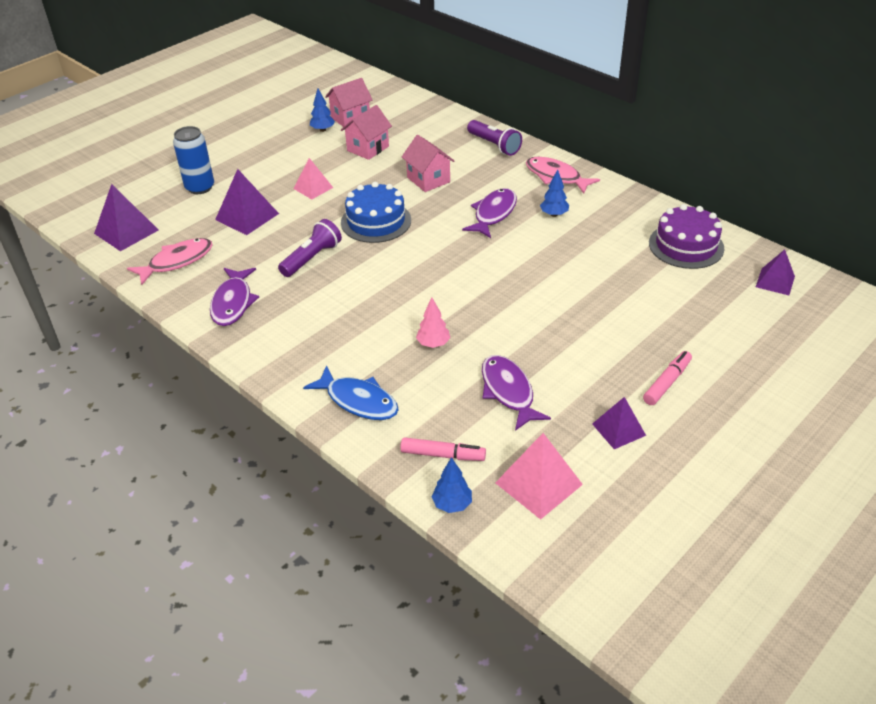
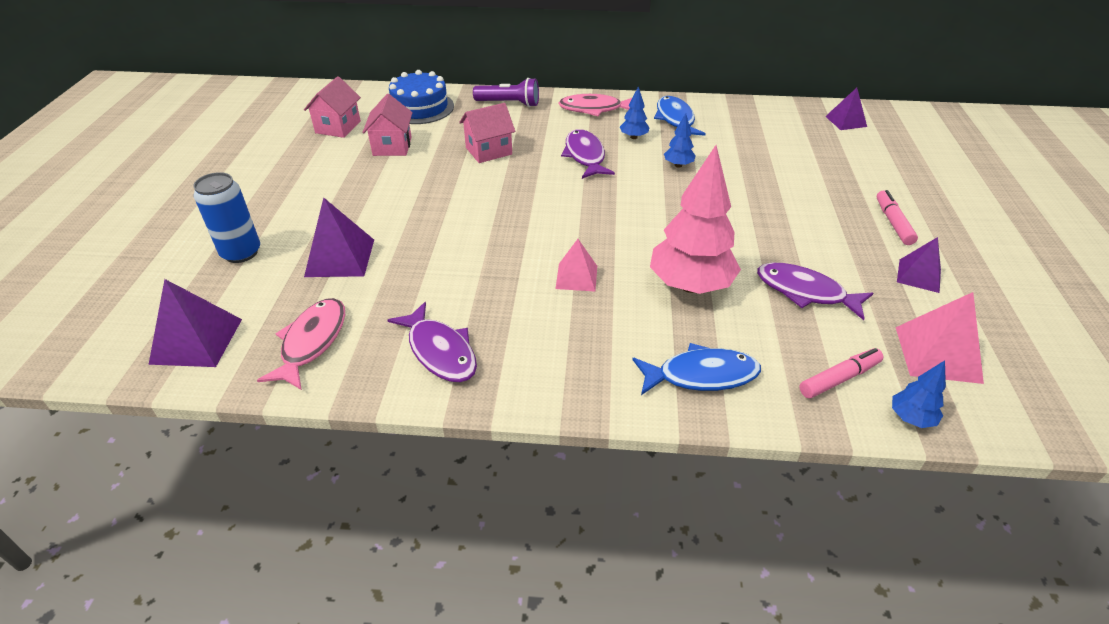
camera: 40 degrees left, 0 degrees up
(312, 258) = (468, 265): purple flashlight -> none
(313, 188) = (381, 201): pink pyramid -> pink pyramid (576, 277)
(323, 130) = (321, 147): blue tree -> blue tree (678, 165)
(376, 221) = (488, 205): blue cake -> blue cake (420, 108)
(428, 180) = (489, 151): pink house -> pink house turned 45 degrees counterclockwise
(433, 344) = (690, 285): pink tree -> pink tree, size x2.23
(612, 213) = (675, 119): none -> blue fish
(686, 245) = (757, 121): purple cake -> none

